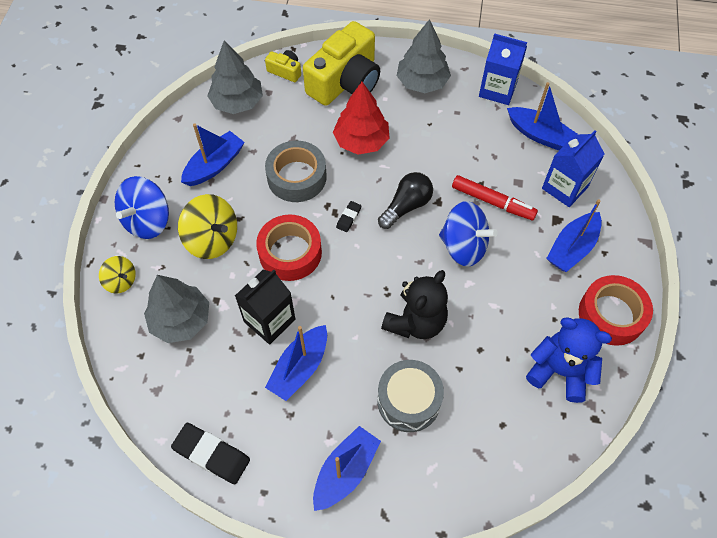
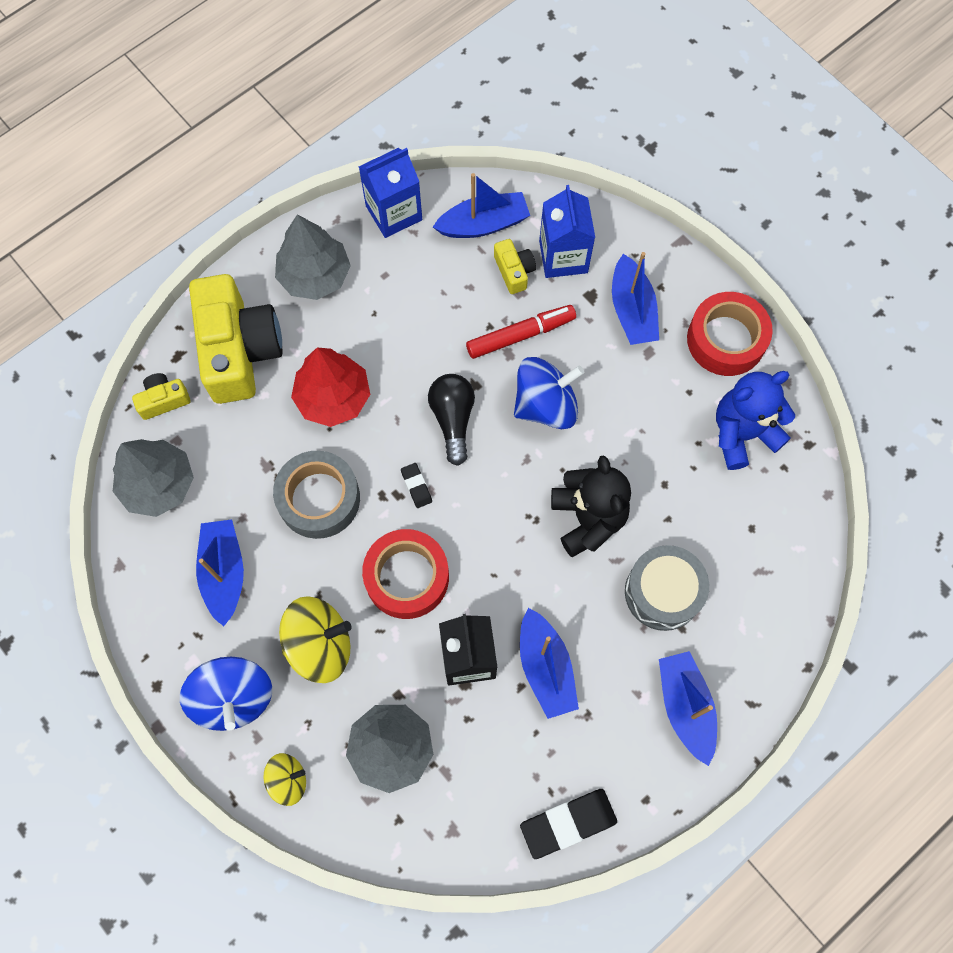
camera: 50 degrees left, 10 degrees up
(528, 170) = (514, 271): none -> yellow camera

